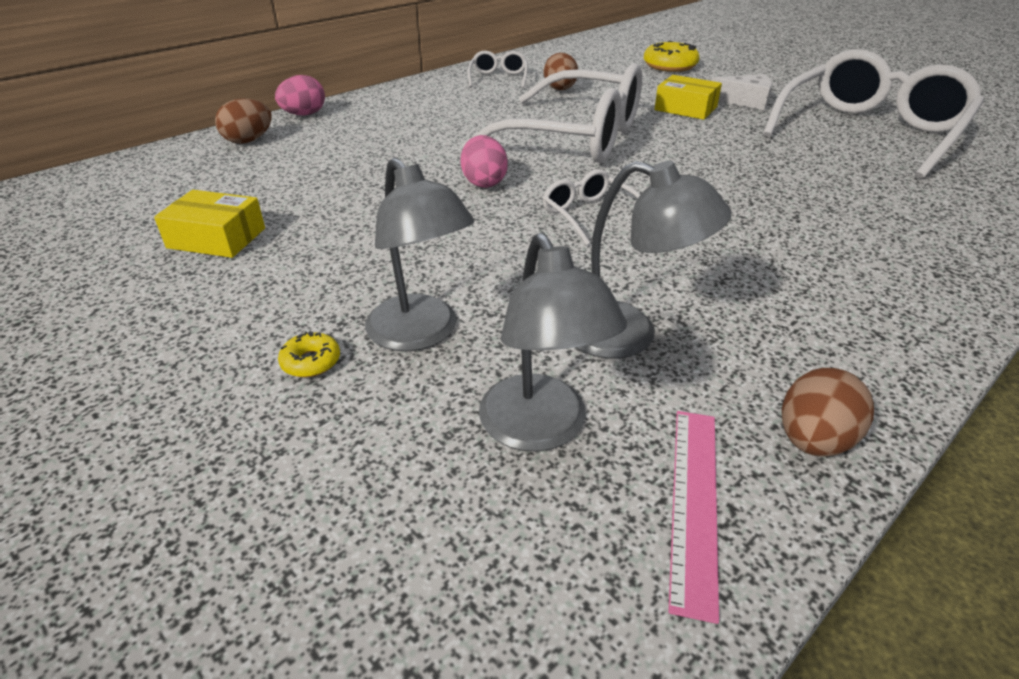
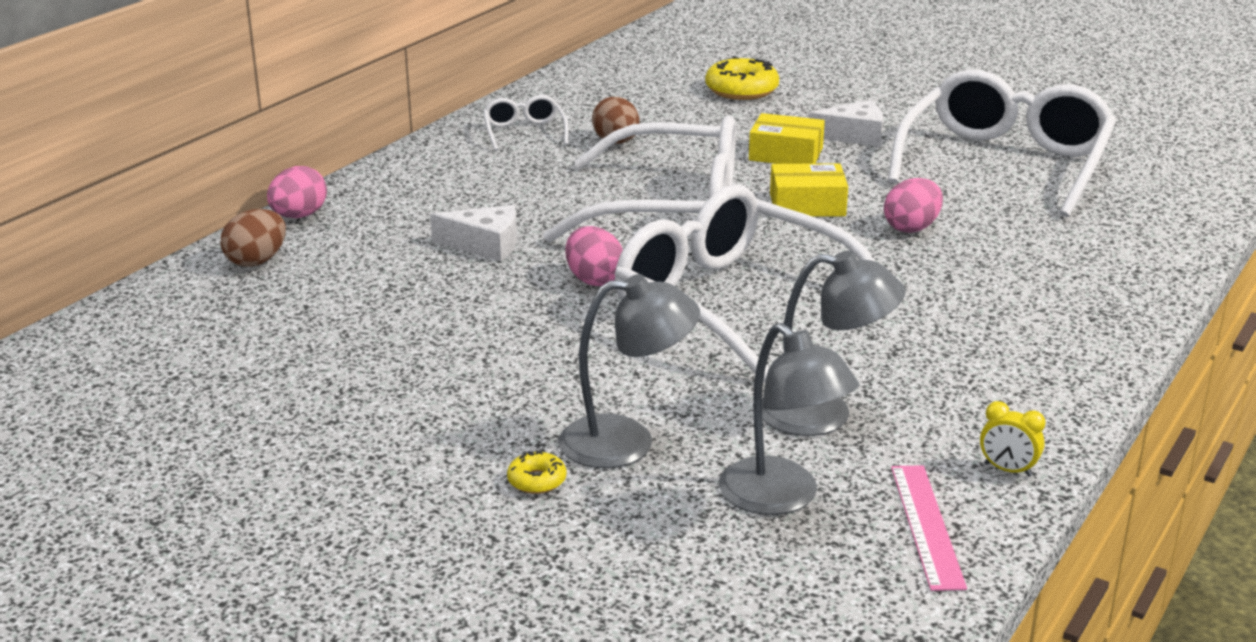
camera: 15 degrees left, 10 degrees down
(216, 238) = (330, 382): yellow box -> yellow box (807, 205)
(418, 147) = (485, 245): none -> white cheese
(421, 334) = (627, 442): grey lamp -> grey lamp turned 45 degrees counterclockwise
(589, 215) = (732, 303): white glasses -> white glasses, size x2.31
(773, 172) = (911, 228): none -> pink egg
(813, 440) = (1007, 470): brown egg -> yellow clock

